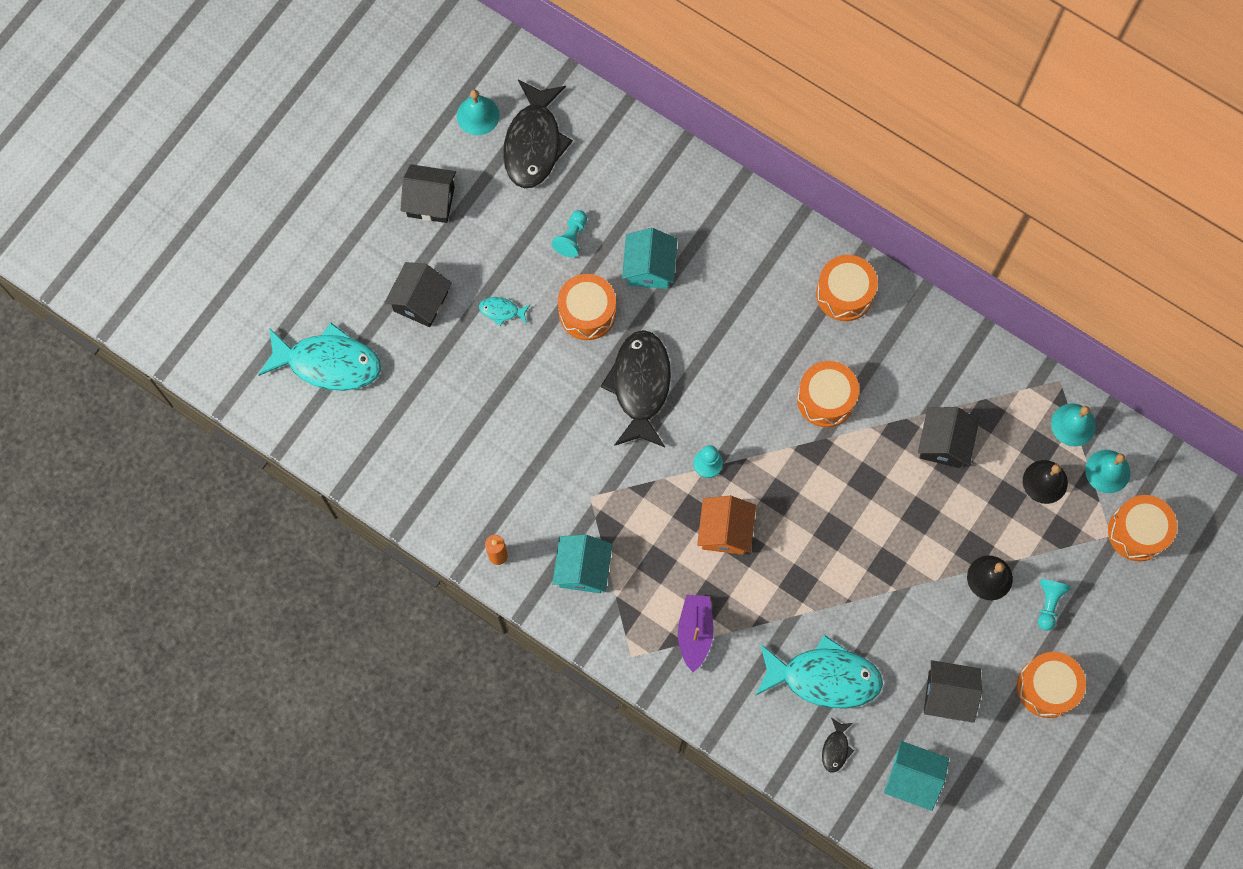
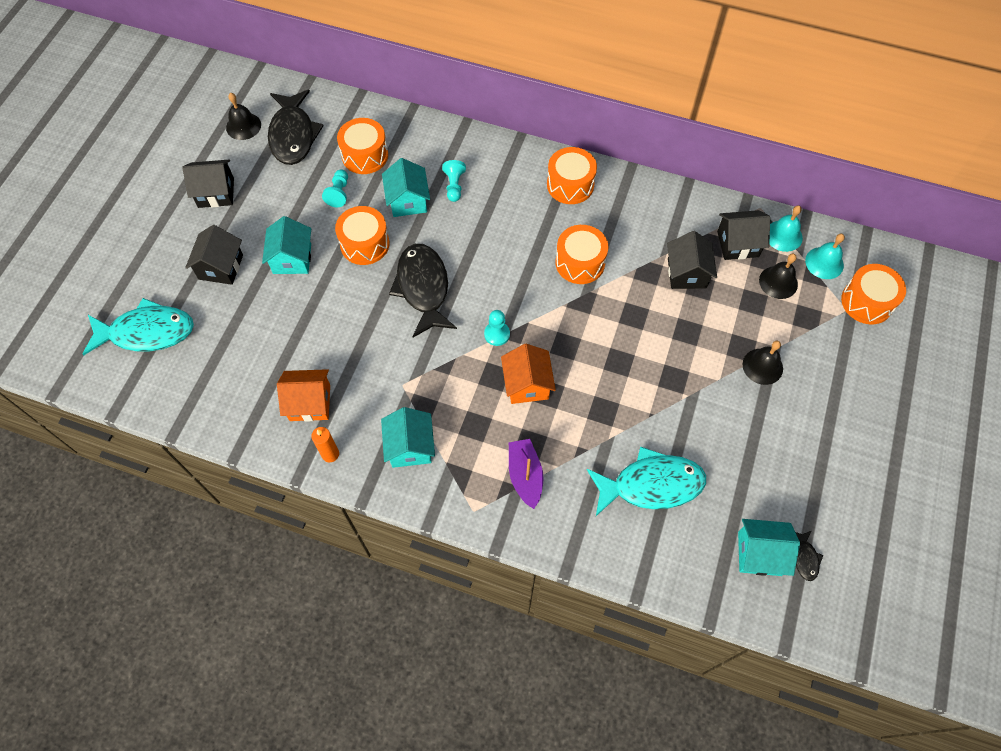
camera: 15 degrees left, 10 degrees down
(478, 115) = (243, 126): turquoise bell -> black bell
(488, 492) = (310, 403): none -> orange house
(502, 311) = (292, 258): turquoise fish -> turquoise house
(836, 748) = (682, 545): black fish -> black fish (805, 558)
(947, 695) = (764, 472): black house -> black house (738, 244)
(1047, 687) = (845, 443): orange drum -> orange drum (365, 155)
(1048, 604) = (819, 375): turquoise pawn -> turquoise pawn (454, 186)

